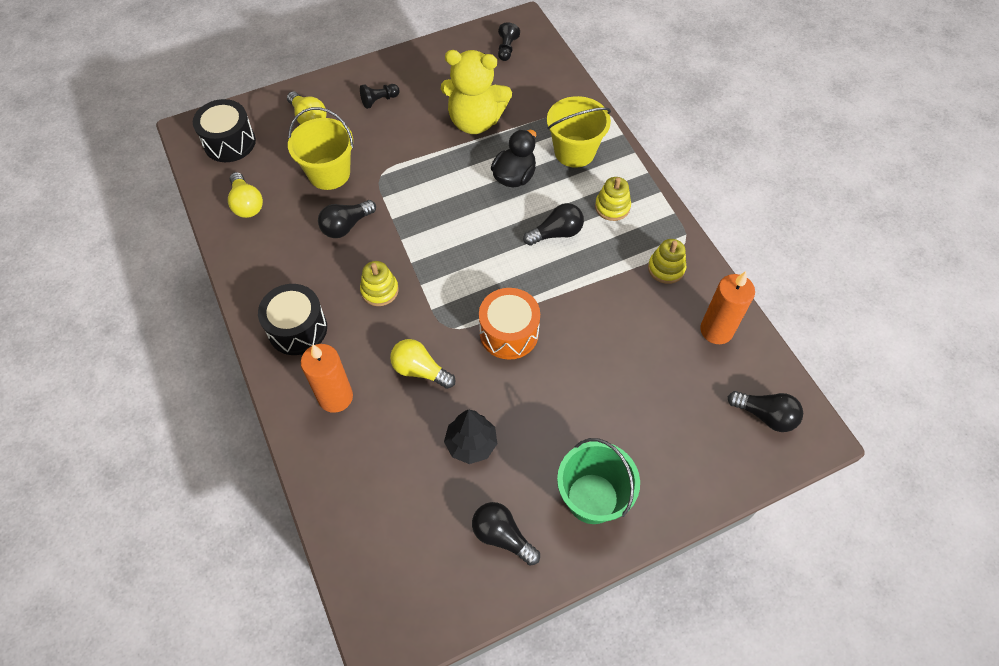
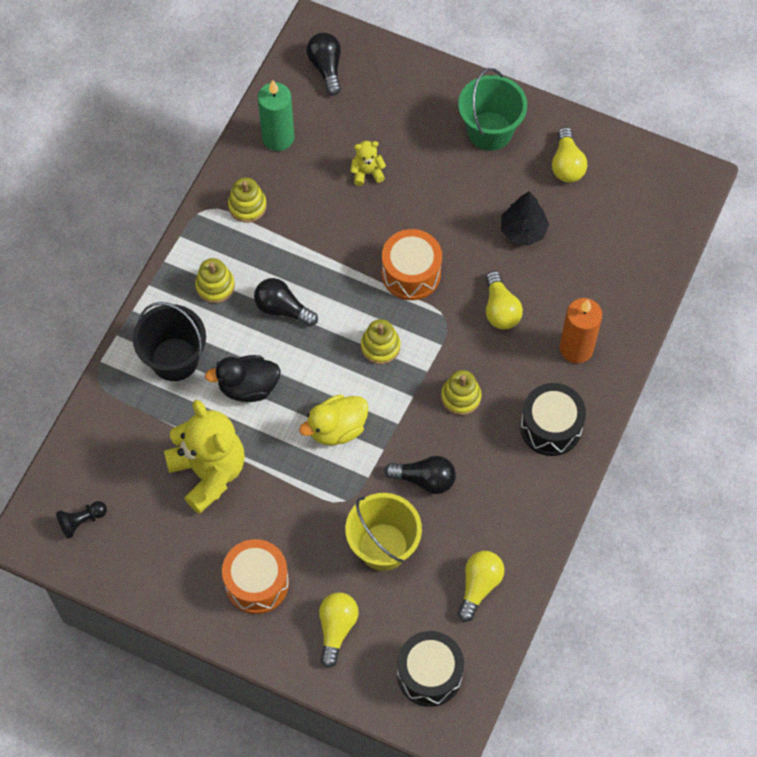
camera: 130 degrees left, 5 degrees up
(379, 100) = (257, 583): black pawn -> orange drum
(434, 203) = (337, 428): none -> yellow duck
(468, 270) = (380, 346): none -> yellow stacking toy
(502, 536) = (566, 164): black light bulb -> yellow light bulb
(574, 151) = (174, 359): yellow bucket -> black bucket
(629, 369) = (367, 172): none -> yellow teddy bear
(716, 330) = (278, 137): orange candle -> green candle

